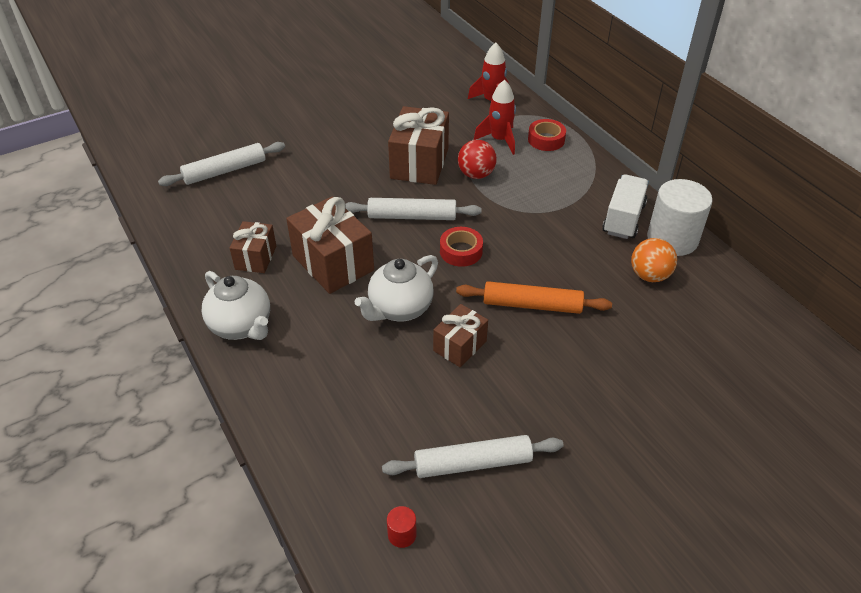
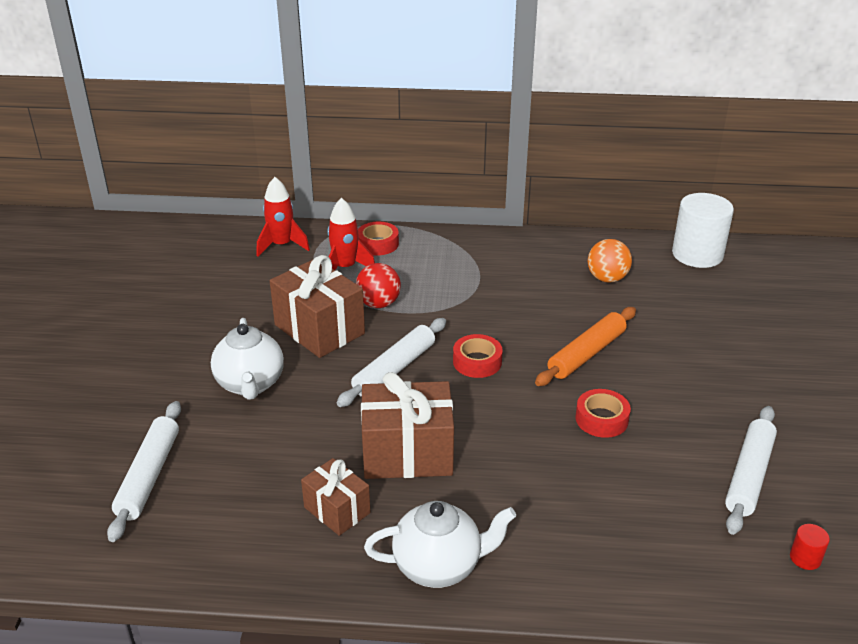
camera: 55 degrees left, 10 degrees down
(399, 309) = (519, 435): white teapot -> white teapot (250, 384)
(460, 346) = (601, 419): brown gift -> red tape
(623, 219) = (527, 257): white truck -> none
(672, 239) = (575, 247): white cylinder -> white cylinder (697, 254)

